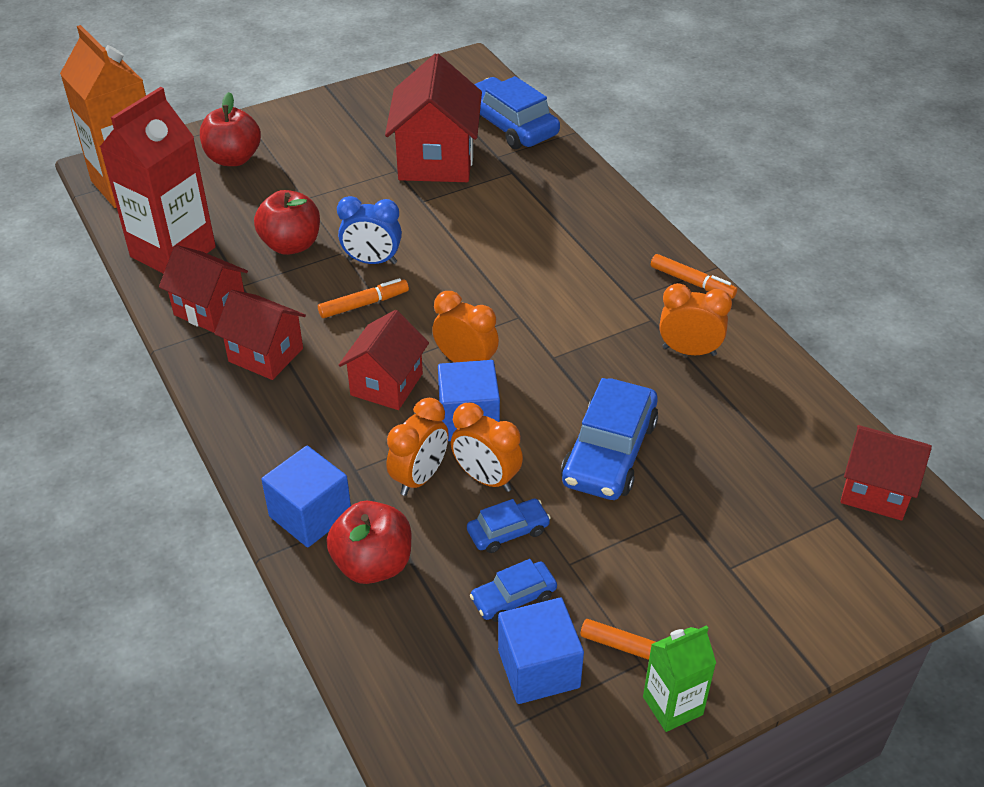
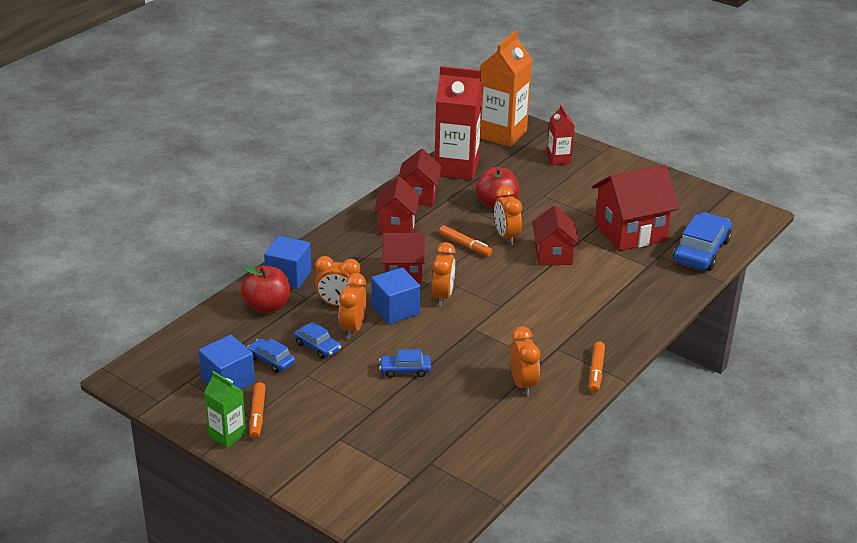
camera: 65 degrees right, 10 degrees down
(233, 159) = (558, 159): red apple -> red carton
(372, 261) = (506, 237): blue clock -> orange clock
(609, 452) = (405, 370): blue car -> blue car, size x0.52
(875, 491) = (446, 493): red house -> red house (553, 255)

